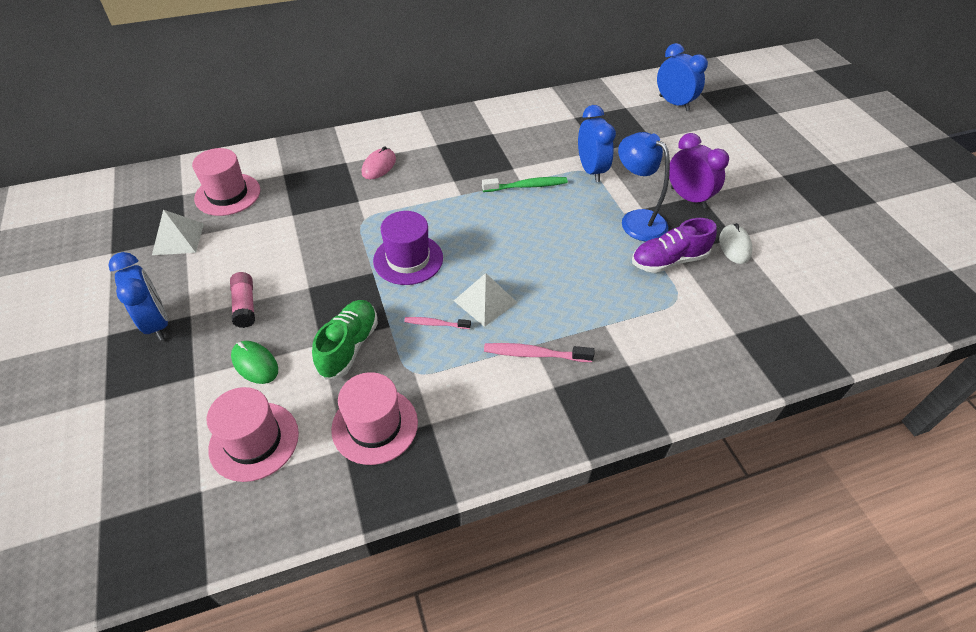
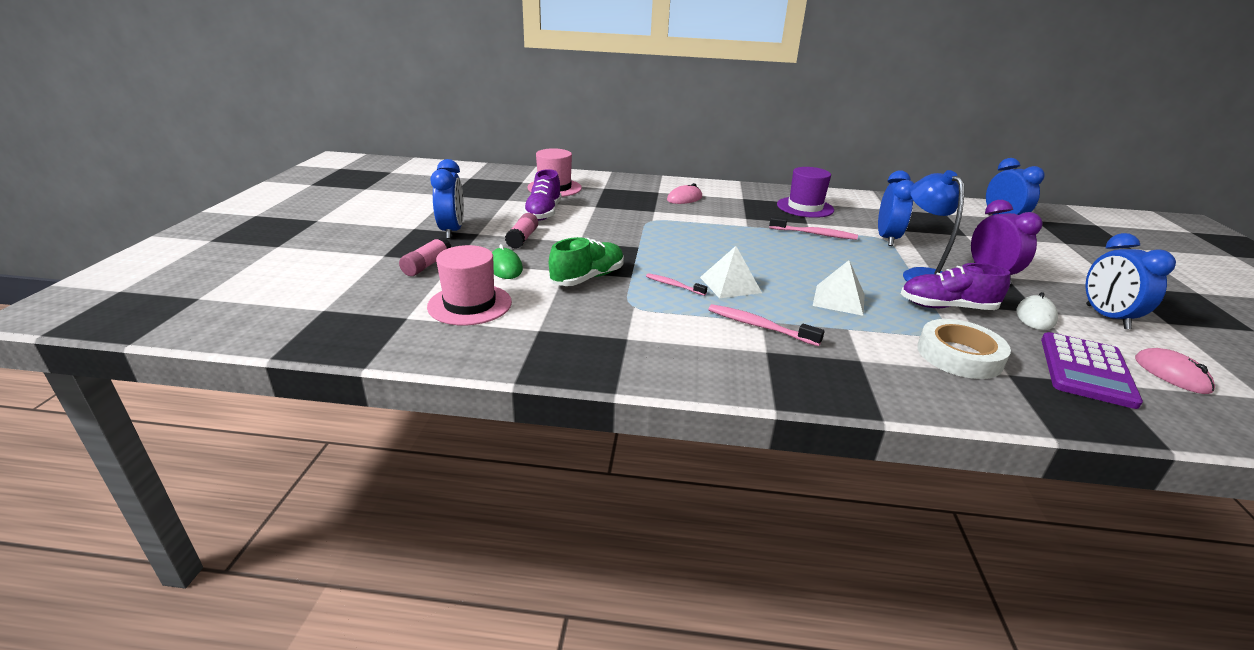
camera: 25 degrees right, 20 degrees down
(167, 396) = (427, 265): none -> pink glue stick
(178, 238) = (501, 199): white pyramid -> white pyramid (839, 299)
(242, 249) = (543, 213): none -> purple shoe
(375, 425) = (575, 325): pink hat -> none
(408, 259) = (674, 247): purple hat -> purple hat (805, 207)
(527, 186) = (814, 234): green toothbrush -> pink toothbrush
(696, 325) = (959, 355): none -> white tape
(782, 225) = (1106, 317): none -> blue clock
(783, 304) = (1086, 370): none -> purple calculator
(836, 284) = (1171, 374): none -> pink mouse

